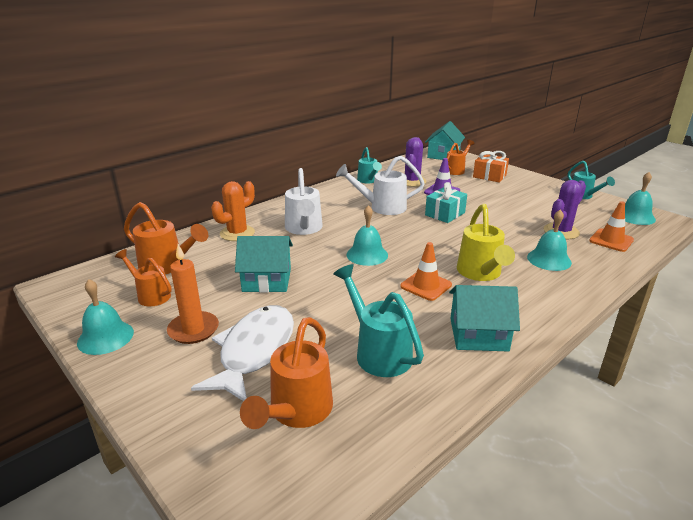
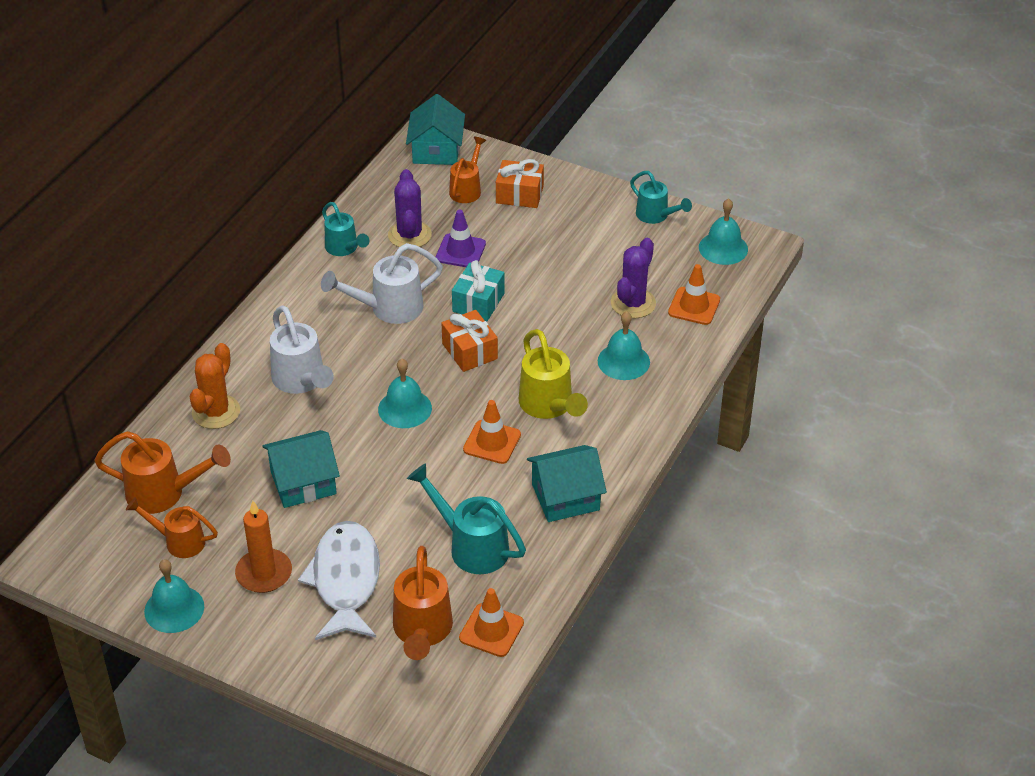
camera: 20 degrees left, 15 degrees up
(366, 430) = (491, 630): none -> orange traffic cone
(429, 235) = (469, 351): none -> orange gift

